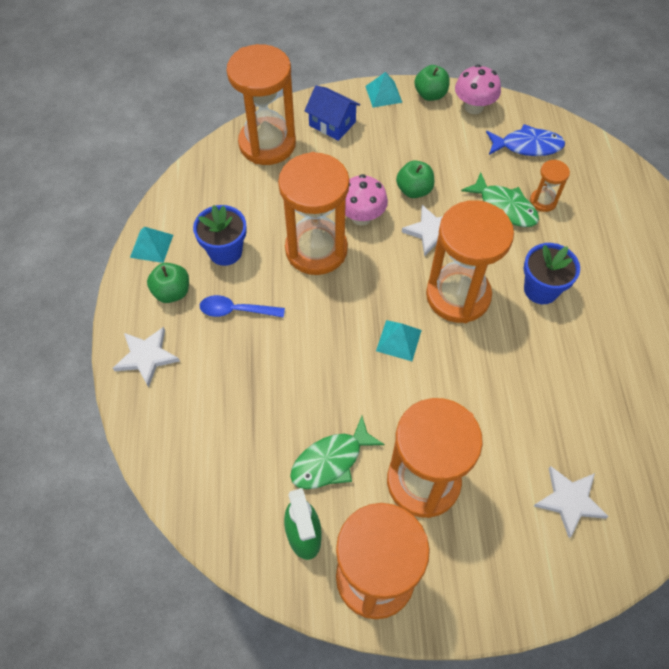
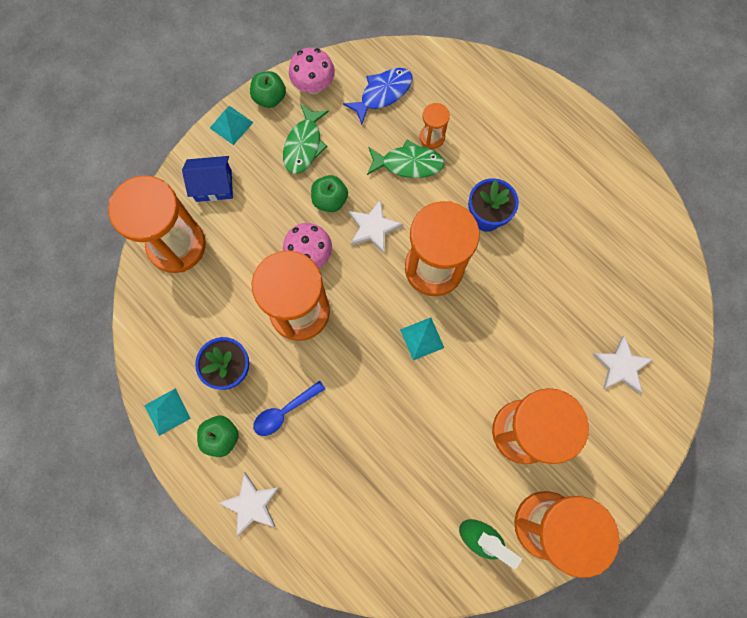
camera: 40 degrees left, 15 degrees up
(331, 461) = (452, 469): green fish -> green fish (304, 145)

